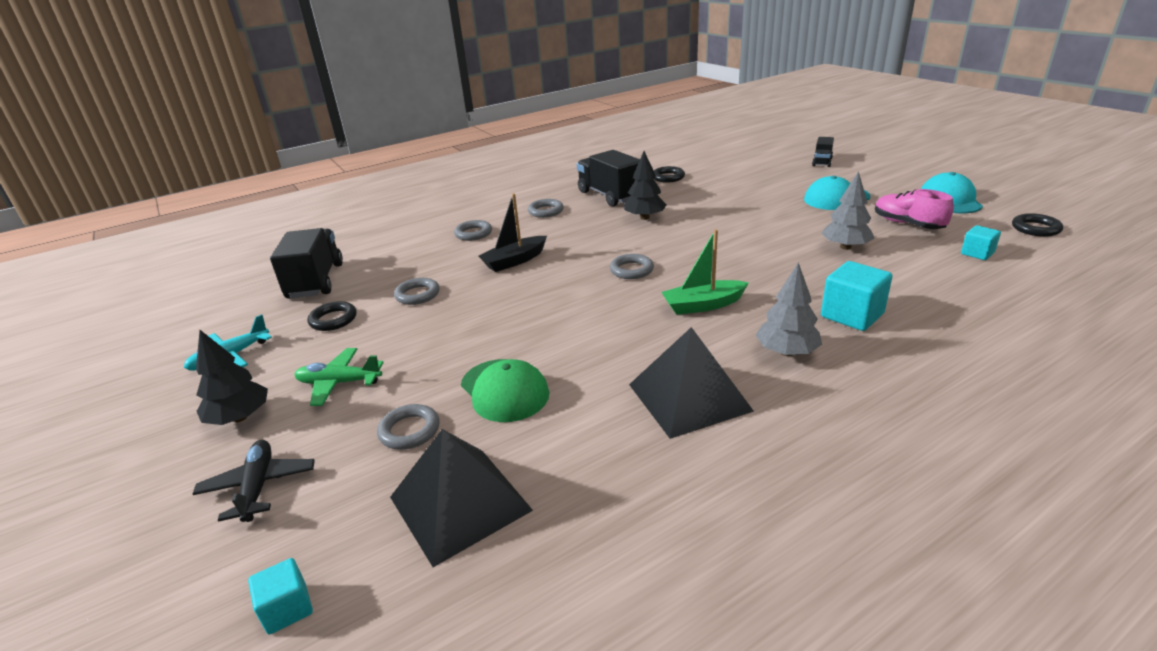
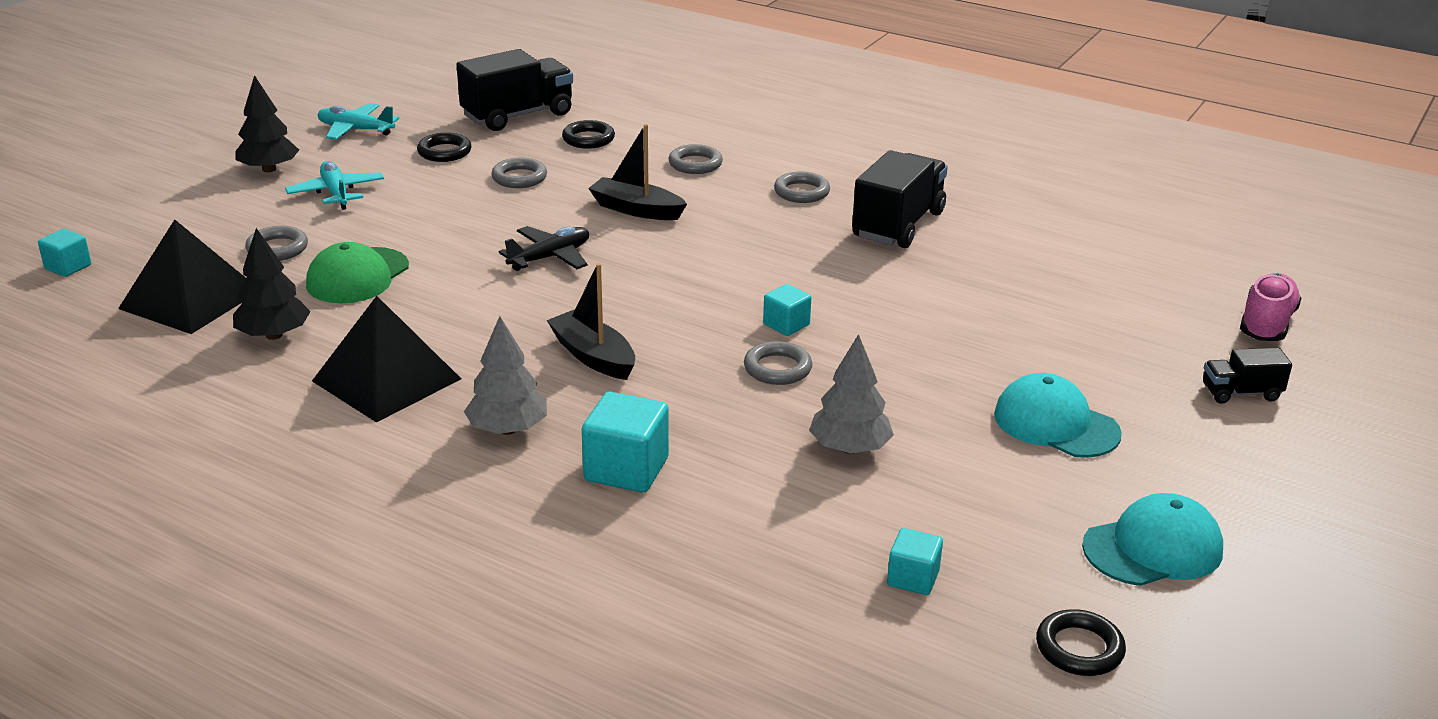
camera: 60 degrees right, 0 degrees up
(258, 486) = (186, 210): black plane -> black plane (550, 257)
(339, 383) = (336, 193): green plane -> turquoise plane
(631, 270) = (660, 291): grey ring -> grey ring (777, 368)
(645, 217) = (836, 268): black tree -> black tree (274, 335)
(668, 177) = (1016, 256): black ring -> black ring (588, 139)
(700, 241) = (786, 324): none -> turquoise cube
(703, 305) = (593, 356): green boat -> black boat
(908, 224) = (991, 504): pink shoe -> pink shoe (1266, 324)

